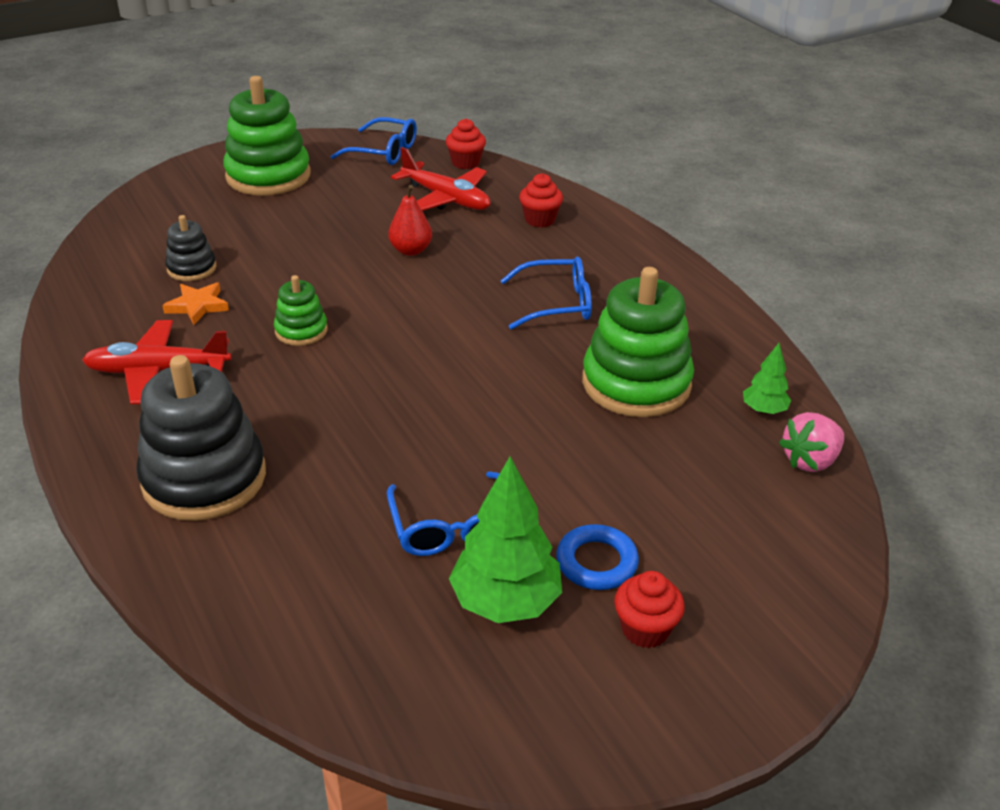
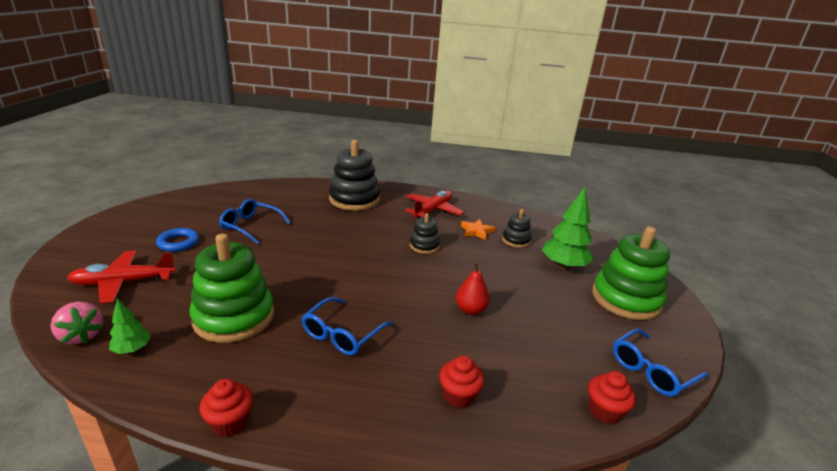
camera: 125 degrees right, 10 degrees down
(301, 331) = (424, 246): green stacking toy -> black stacking toy
(446, 199) = (536, 362): red plane -> red plane (123, 282)
(505, 602) = (204, 220): green tree -> green tree (563, 266)
(645, 629) = (139, 236): red cupcake -> red cupcake (230, 422)
(810, 460) = (81, 336): pink strawberry -> pink strawberry turned 135 degrees clockwise

